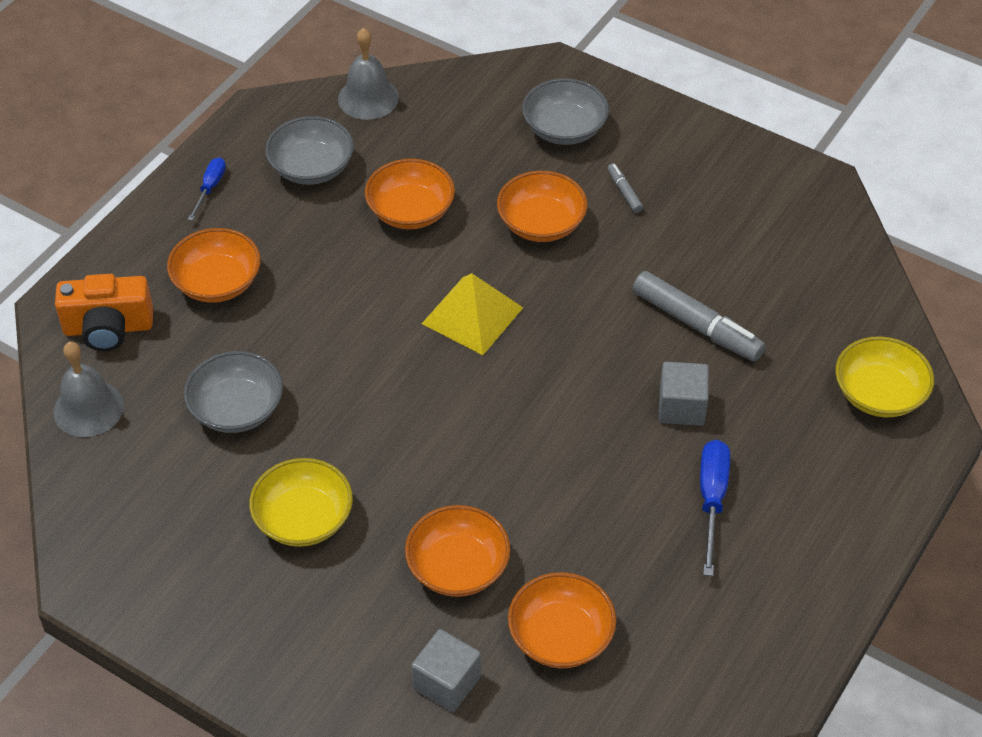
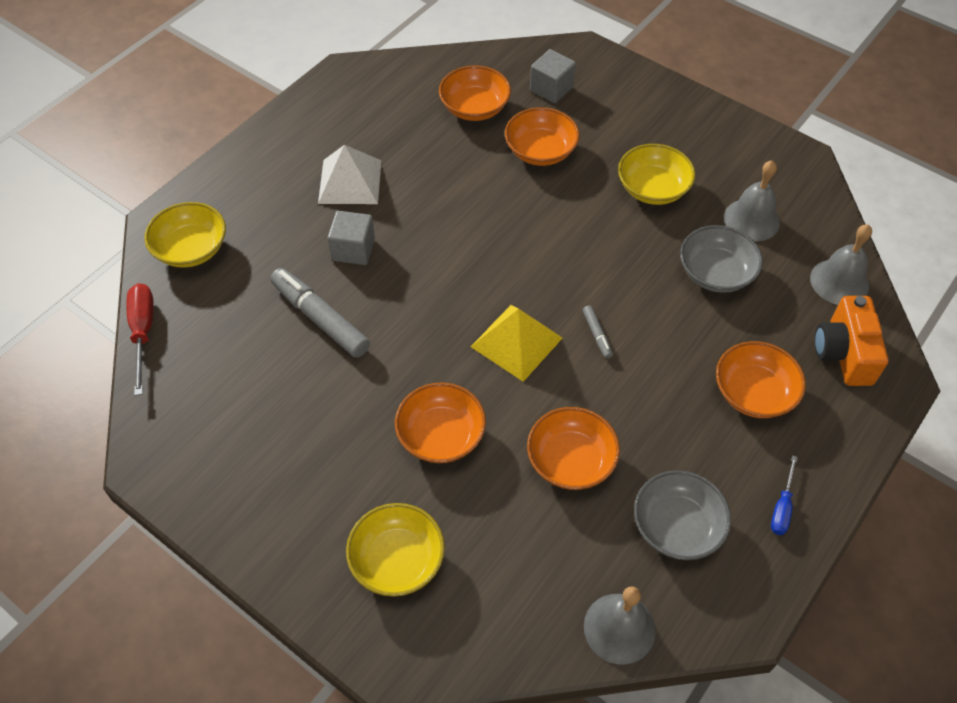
camera: 175 degrees left, 5 degrees up
(108, 328) = (844, 353): orange camera -> orange camera turned 90 degrees counterclockwise
(178, 483) = (751, 220): none -> grey bell
(564, 129) = (397, 560): grey bowl -> yellow bowl
(624, 192) = (350, 467): grey marker -> grey marker (597, 334)
(712, 500) = (350, 181): blue screwdriver -> white pyramid
(887, 297) = (143, 332): none -> red screwdriver

